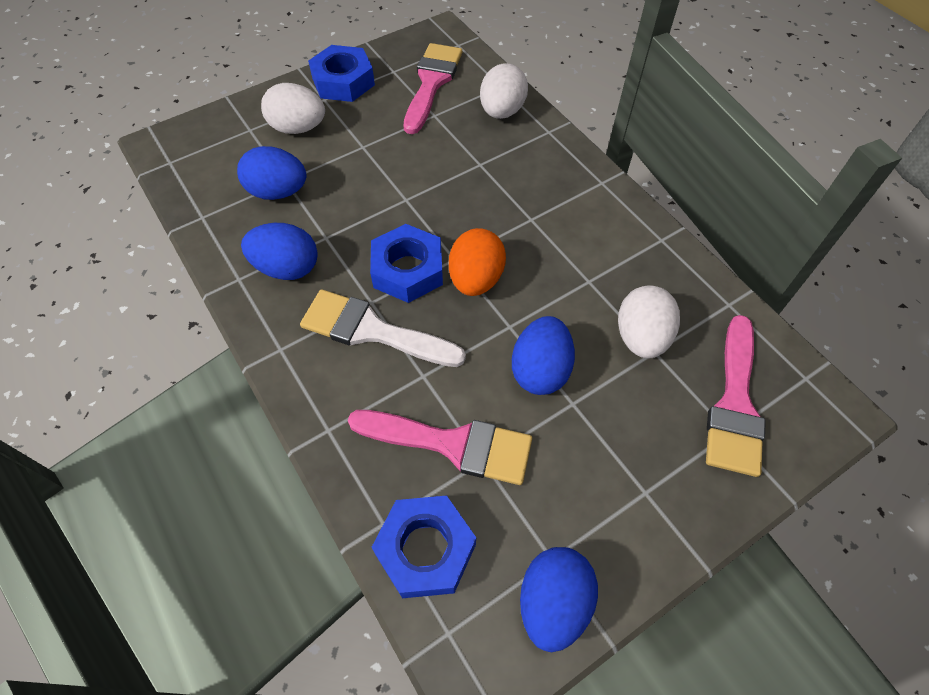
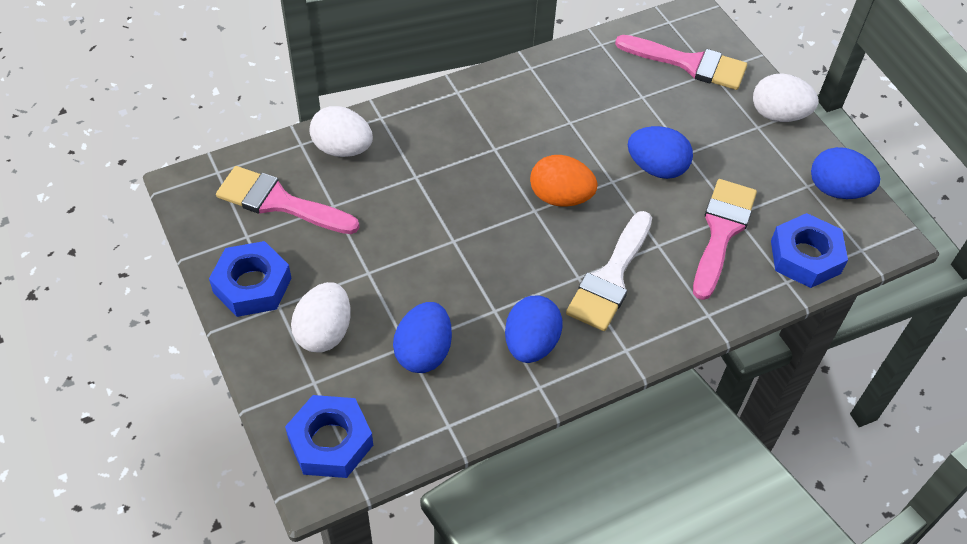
camera: 85 degrees left, 5 degrees down
(407, 270) = (544, 246): blue nut -> blue nut (330, 442)
(641, 337) = (629, 101): white egg -> white egg (778, 115)

